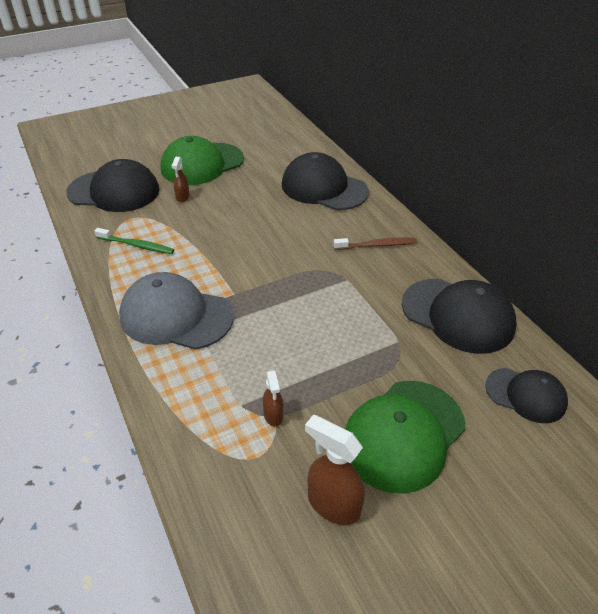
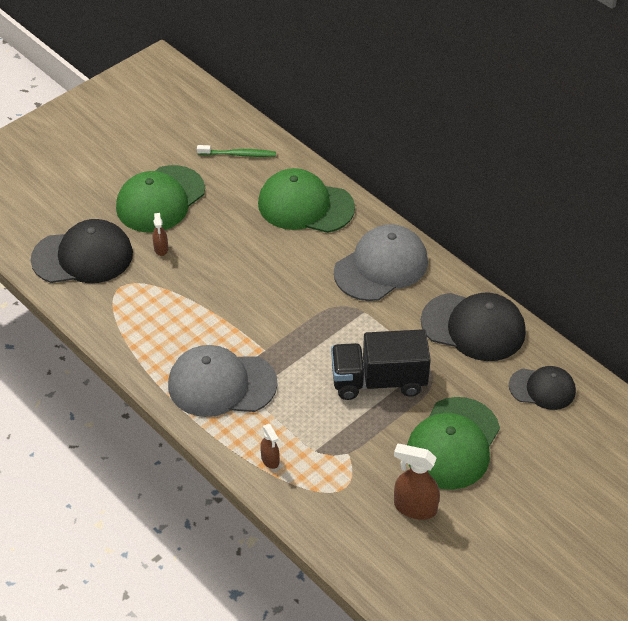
camera: 15 degrees left, 5 degrees up
(137, 245) = (144, 318): green toothbrush -> green toothbrush (238, 154)
(273, 415) = (345, 453): brown spray bottle -> brown spray bottle (270, 460)
(324, 188) = (305, 206): black cap -> green cap
(339, 347) = (378, 381): none -> black truck
(377, 245) = (381, 267): brown toothbrush -> grey cap

